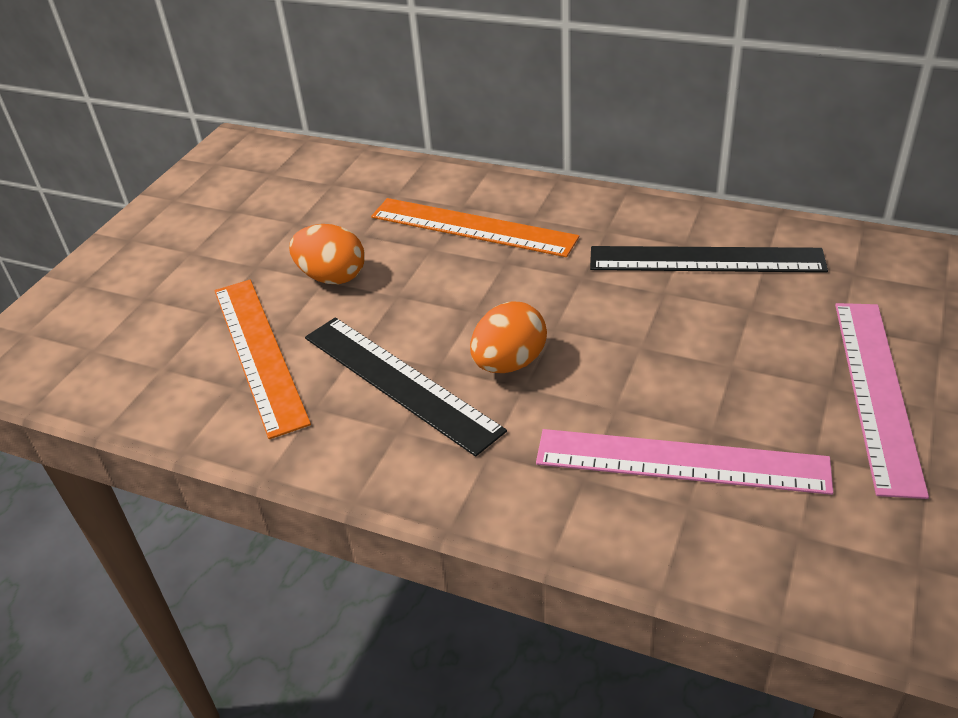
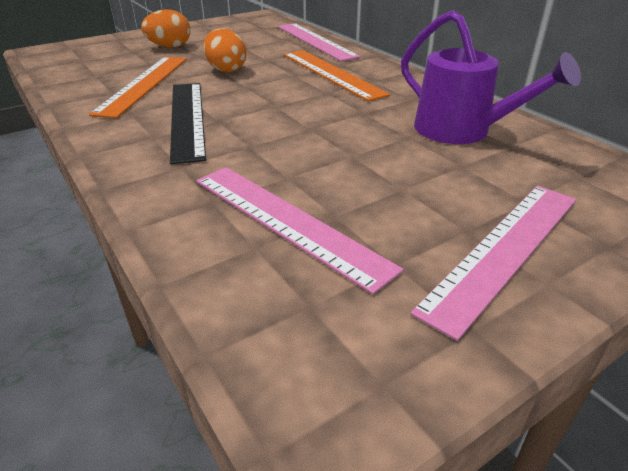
camera: 30 degrees right, 5 degrees down
(378, 172) = (315, 41): none -> pink ruler
(509, 363) = (258, 133): orange egg -> orange egg (170, 47)
(705, 260) = (462, 131): black ruler -> purple watering can

